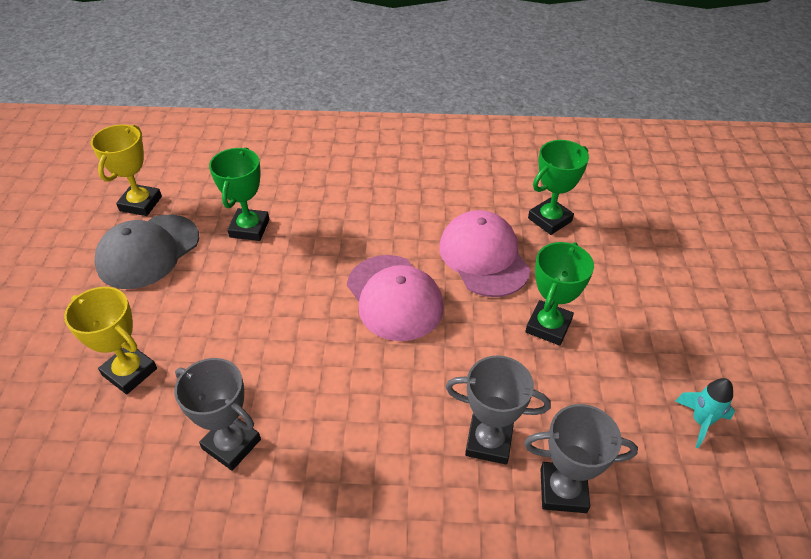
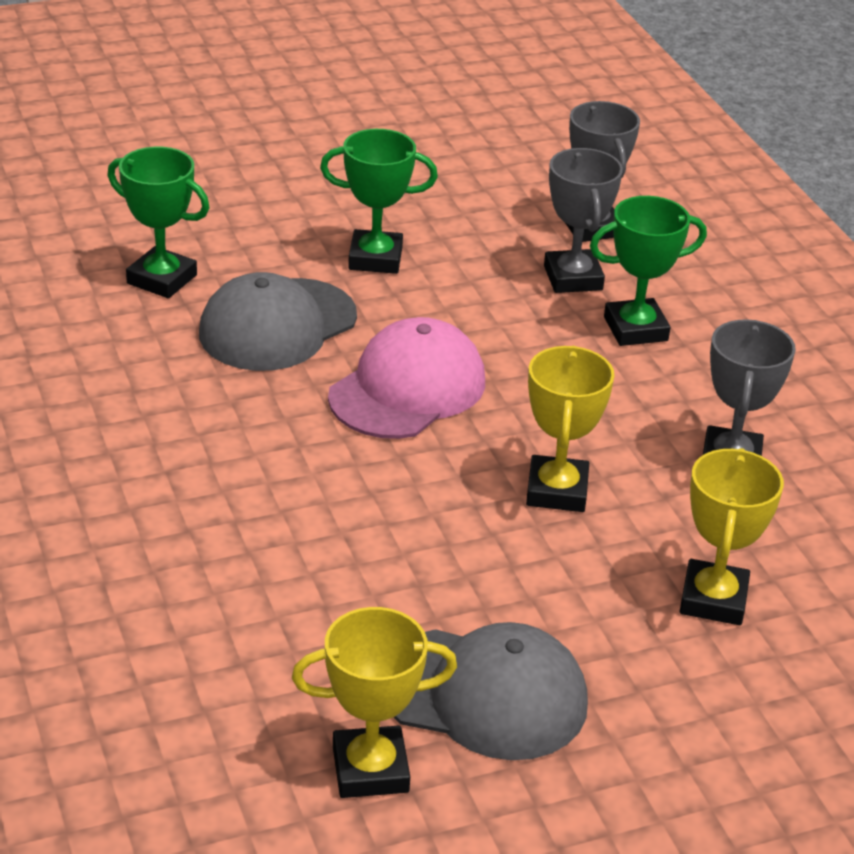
camera: 115 degrees left, 10 degrees down
(249, 228) = (352, 585): green trophy -> green trophy (635, 329)
(263, 335) = (557, 491): none -> yellow trophy
(484, 257) = (277, 325): pink cap -> grey cap
(700, 422) = (445, 156): turquoise rocket -> none

